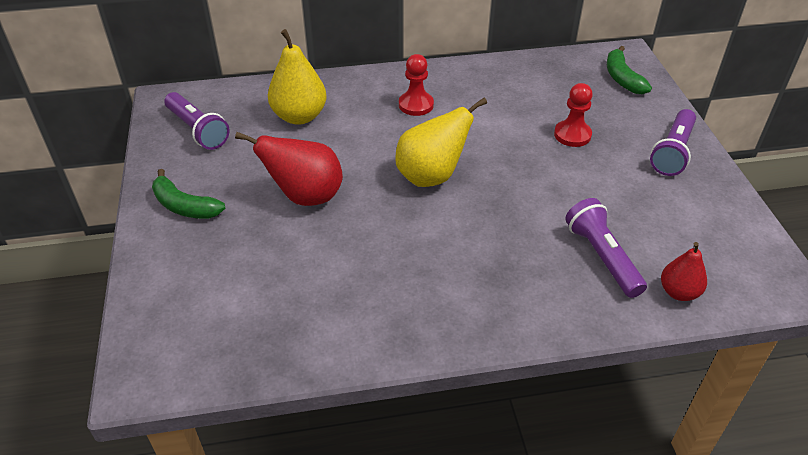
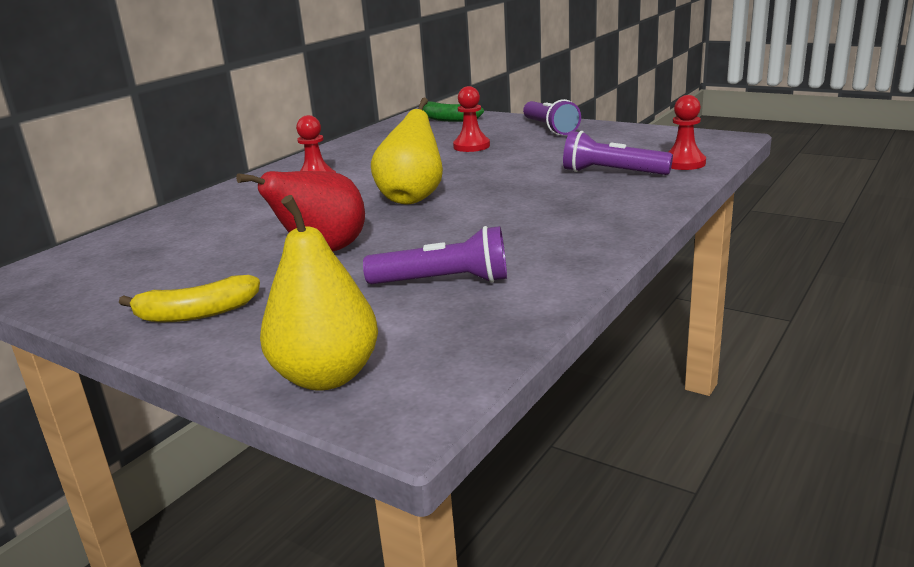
camera: 45 degrees left, 20 degrees down
(184, 206) = (196, 313): green banana -> yellow banana
(197, 130) = (102, 275): purple flashlight -> purple flashlight (443, 282)
(299, 116) = (212, 225): yellow pear -> yellow pear (326, 376)
(678, 292) = (684, 163): red pear -> red pawn

